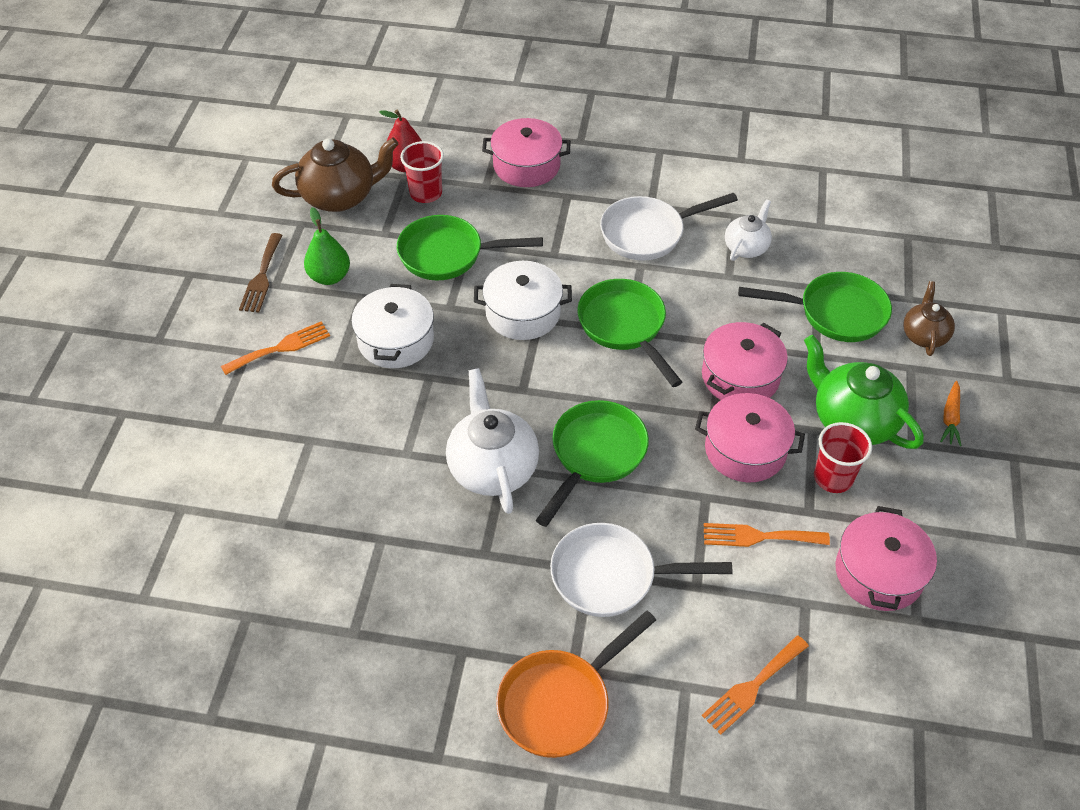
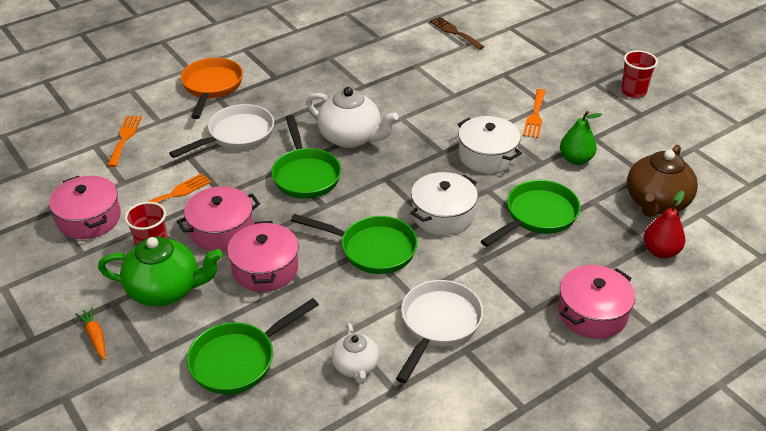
camera: 135 degrees right, 10 degrees down
(261, 277) = (607, 136): brown fork -> brown fork (455, 32)
(426, 193) = (616, 242): red cup -> red cup (633, 91)
(924, 335) = (155, 390): brown teapot -> none

